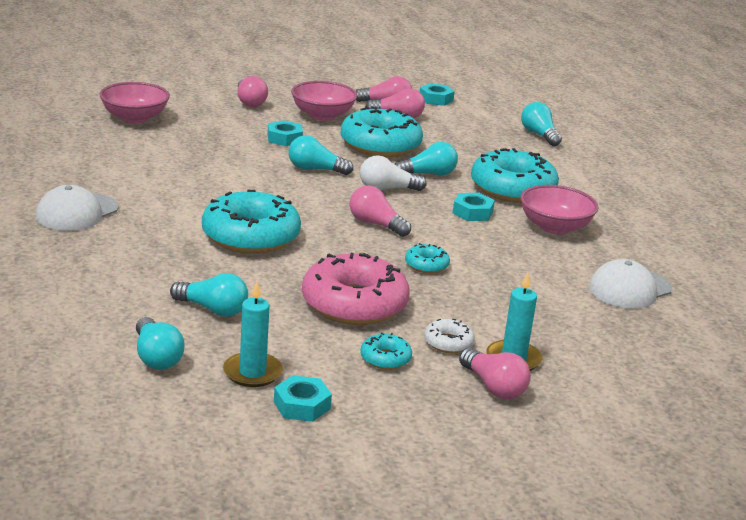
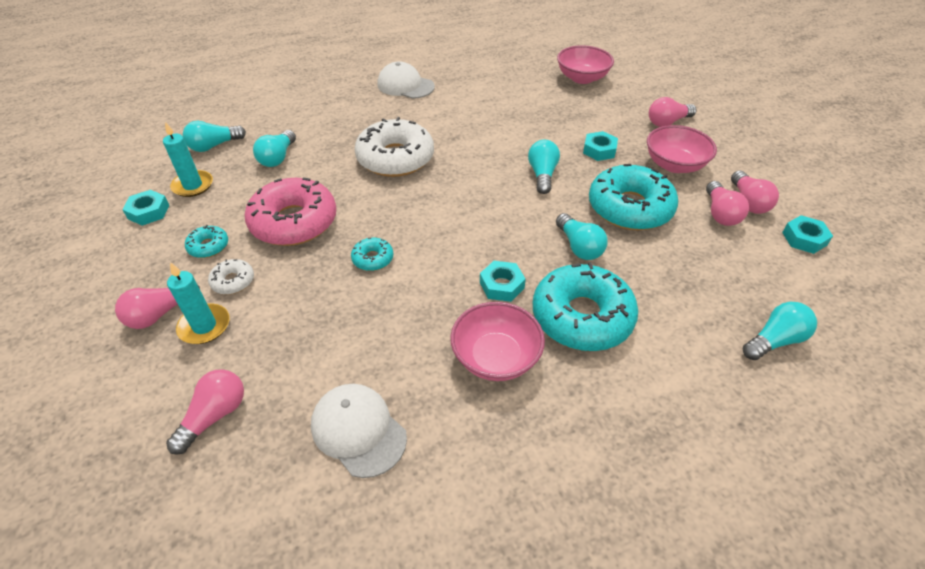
camera: 85 degrees right, 20 degrees up
(250, 236) = (395, 158): turquoise donut -> white donut
(376, 224) = (444, 221): pink light bulb -> pink light bulb (214, 416)
(387, 189) = (525, 221): white light bulb -> none

